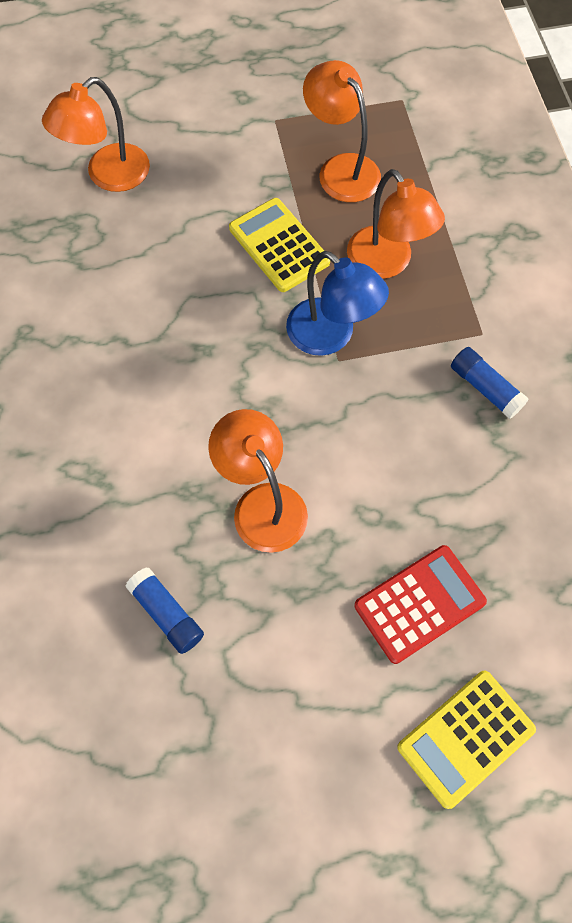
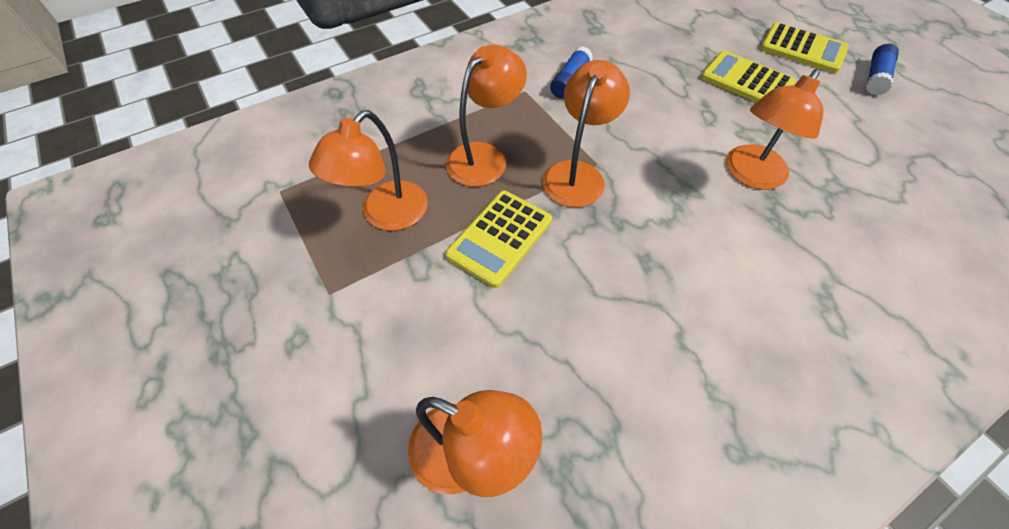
camera: 110 degrees left, 10 degrees down
(166, 613) = (879, 205): blue glue stick -> blue glue stick (875, 77)
(331, 336) = (577, 174): blue lamp -> orange lamp
(419, 603) = (746, 81): red calculator -> yellow calculator

